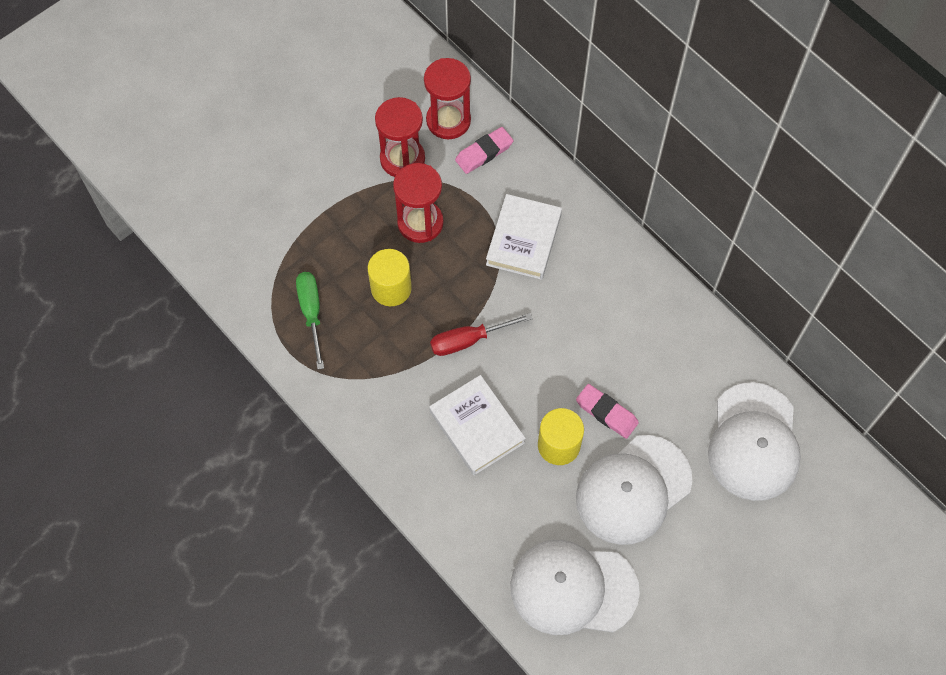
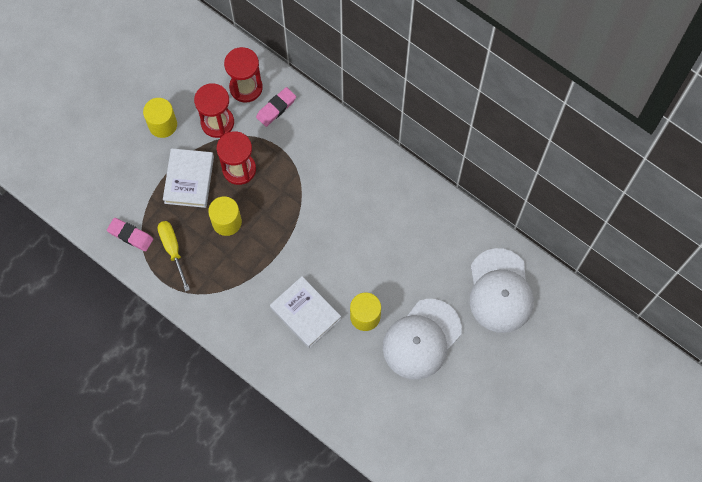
camera: 10 degrees left, 5 degrees up
(311, 313) = (172, 250): green screwdriver -> yellow screwdriver
(329, 150) = (162, 125): none -> yellow cylinder
(468, 340) = (289, 251): red screwdriver -> none
(523, 240) = (316, 170): white book -> white book (189, 179)
(573, 588) = (391, 415): white cap -> none
(606, 413) = (395, 287): pink eraser -> pink eraser (130, 235)

